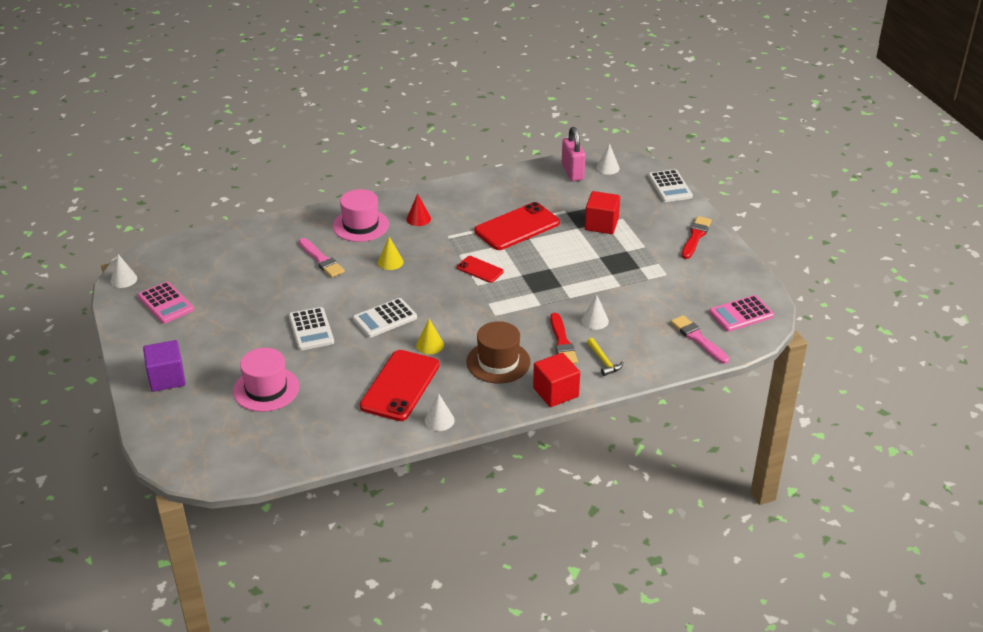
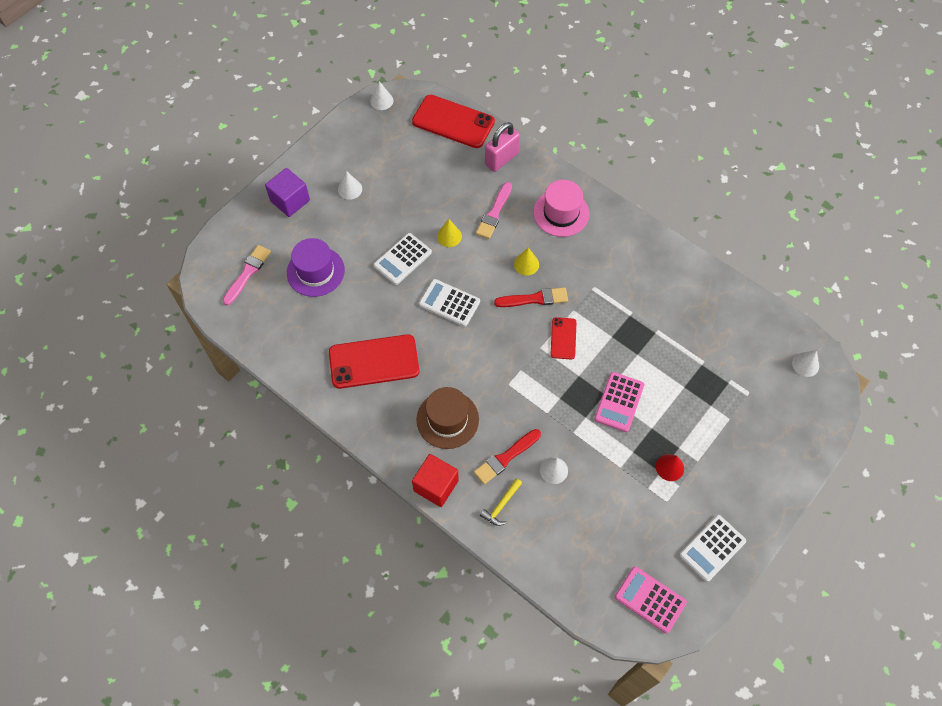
camera: 60 degrees right, 25 degrees up
(165, 303) = (371, 145): pink calculator -> pink calculator (619, 402)
(266, 389) = (315, 271): pink hat -> purple hat
(418, 219) = (602, 250): red cone -> red cone (669, 467)
(430, 345) = (437, 355): yellow cone -> yellow cone (449, 236)
(439, 420) = (350, 413): white cone -> white cone (350, 189)
(517, 227) = (648, 335): red phone -> red phone (453, 122)
(572, 172) = (772, 337): pink padlock -> pink padlock (501, 159)
(601, 224) = (705, 405): red cube -> none
(669, 186) = (817, 437): white calculator -> white calculator (712, 548)
(695, 237) = (748, 501): red brush -> red brush (534, 299)
(698, 339) = (585, 575): pink brush -> pink brush (247, 273)

